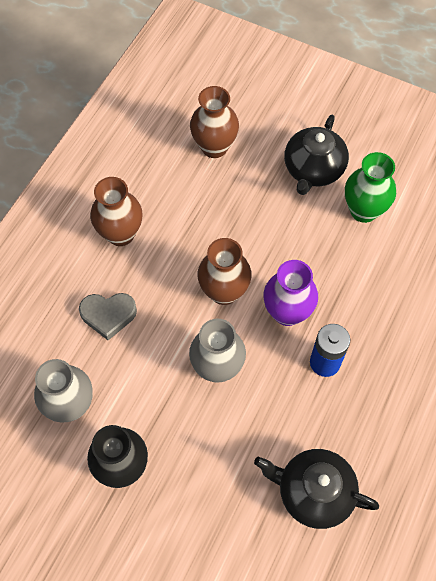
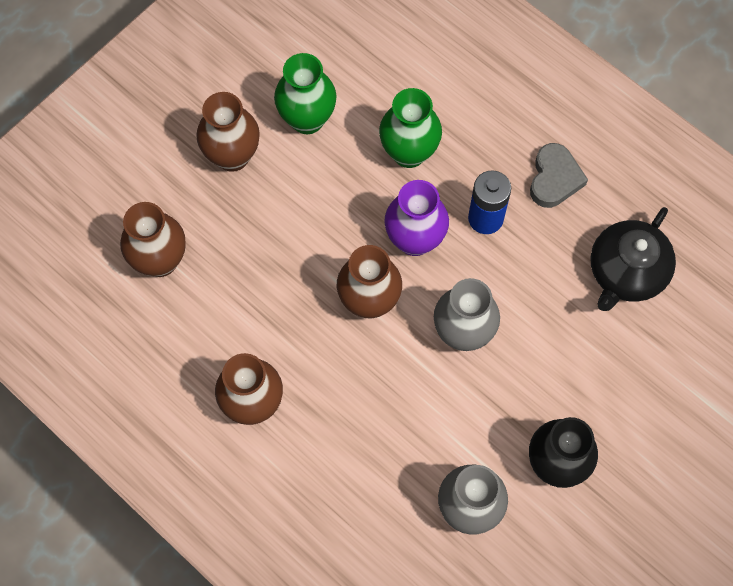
camera: 75 degrees left, 5 degrees up
(108, 315) = (363, 442): grey heart -> grey heart (554, 179)
(313, 169) = (232, 156): black teapot -> brown vase
(363, 290) = (409, 152): none -> green vase

